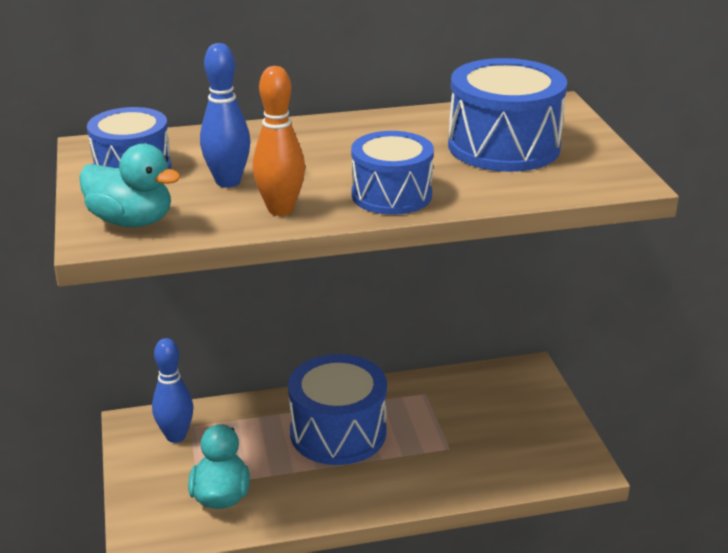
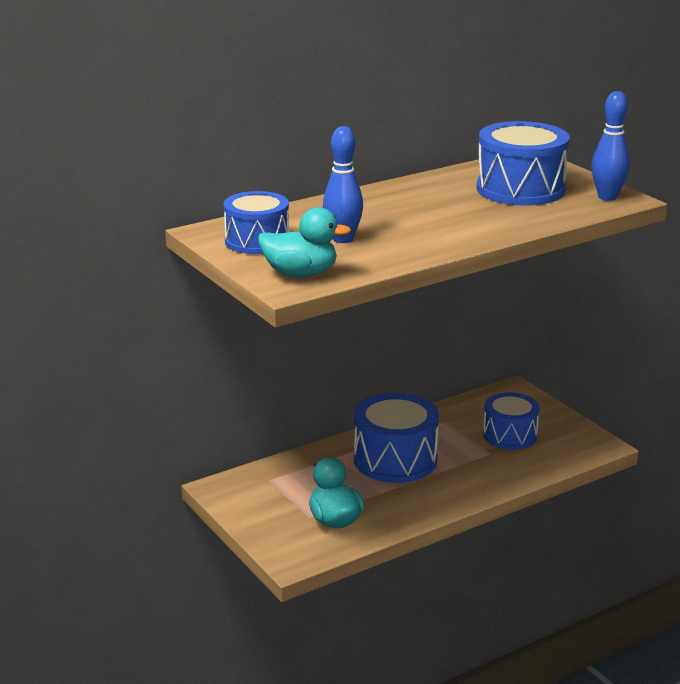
camera: 20 degrees left, 5 degrees down
(176, 436) = (263, 489): blue bowling pin -> blue bowling pin (607, 197)
(280, 209) = (403, 250): orange bowling pin -> none
(391, 195) = (473, 230): blue drum -> blue drum (510, 435)

